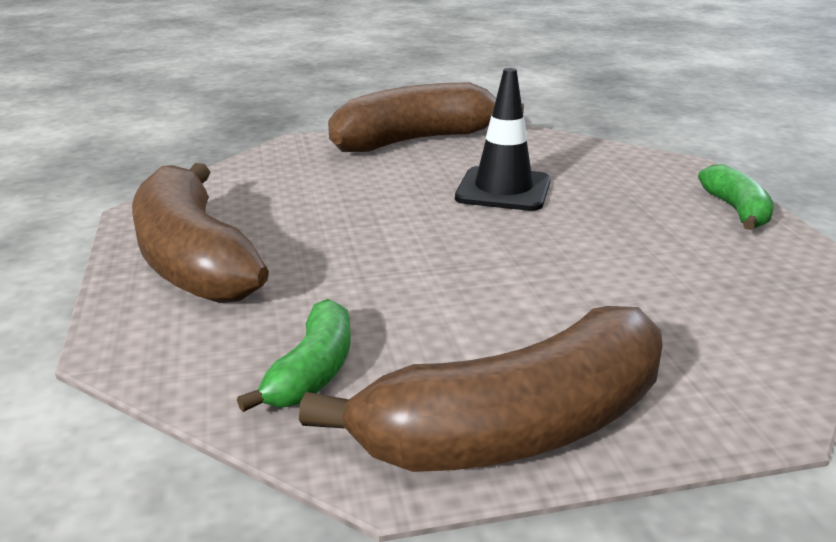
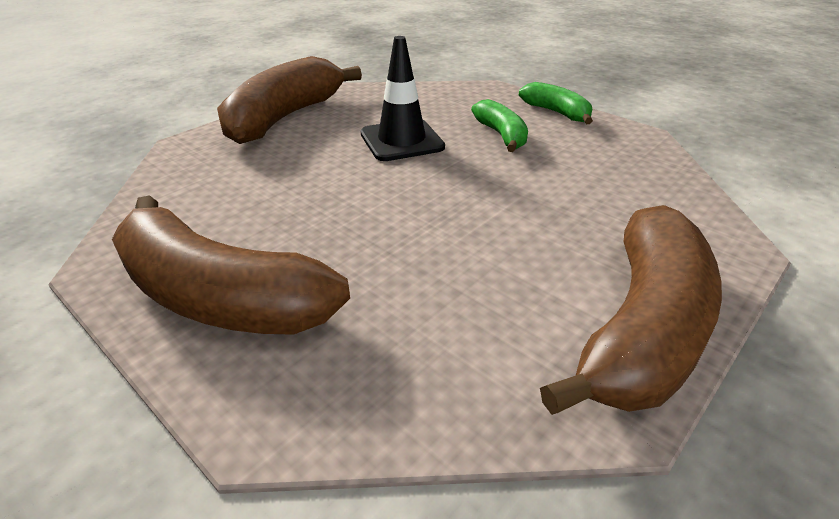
camera: 35 degrees left, 10 degrees up
(312, 372) = (459, 356): green banana -> green banana (501, 135)

